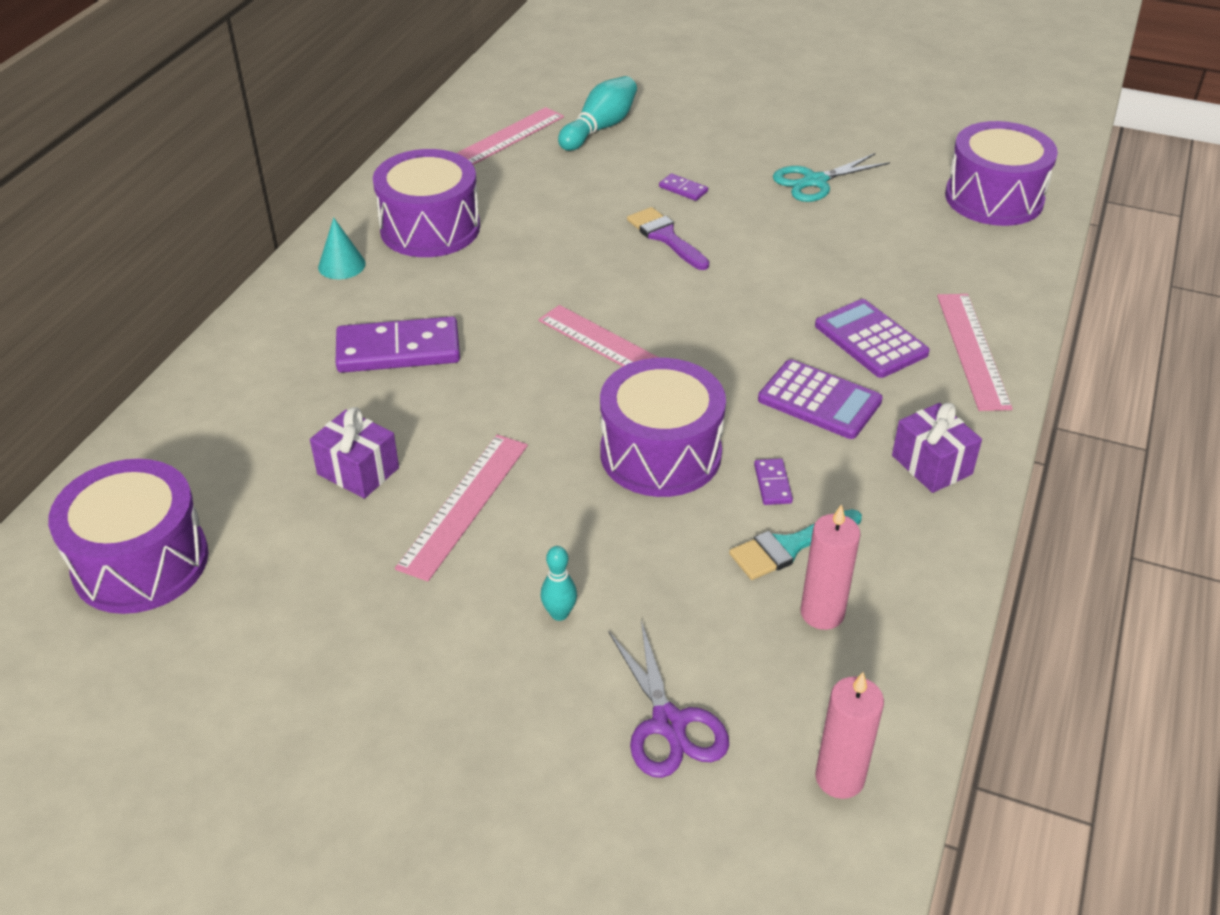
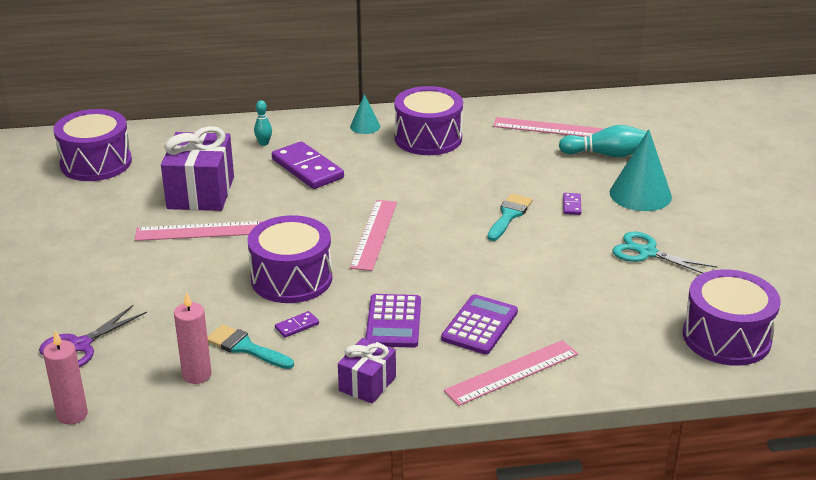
camera: 60 degrees right, 10 degrees down
(358, 471) = (200, 193): purple gift -> purple gift, size x1.77
(559, 613) = (138, 287): turquoise bowling pin -> turquoise bowling pin (264, 143)
(665, 237) = (509, 215): purple brush -> turquoise brush
(701, 141) = (640, 194): none -> turquoise cone

